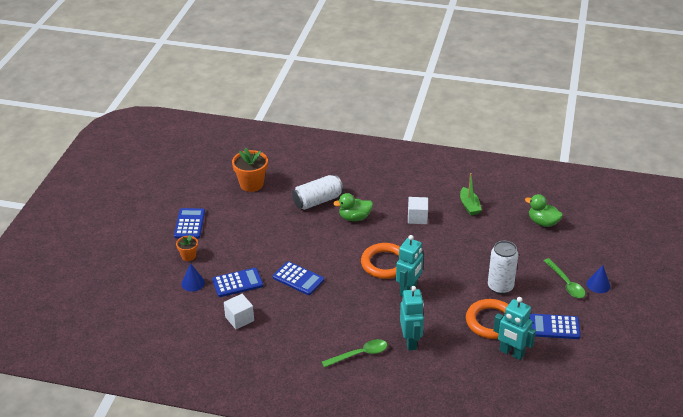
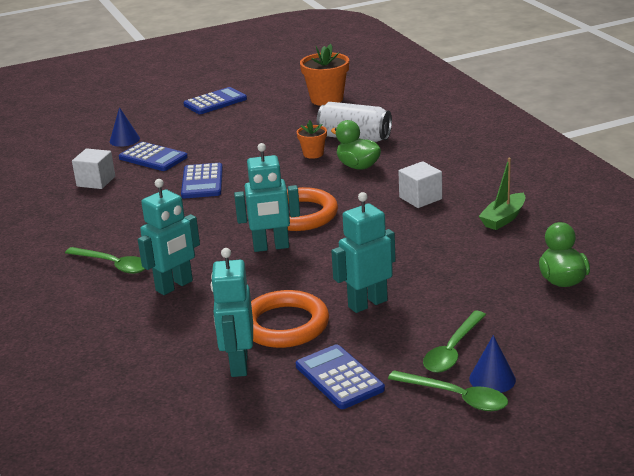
camera: 55 degrees right, 10 degrees down
(188, 256) = (164, 121): orange flower pot -> orange flower pot (313, 154)
(500, 287) = (367, 303): white can -> turquoise robot
(601, 302) = (456, 397): none -> green spoon

